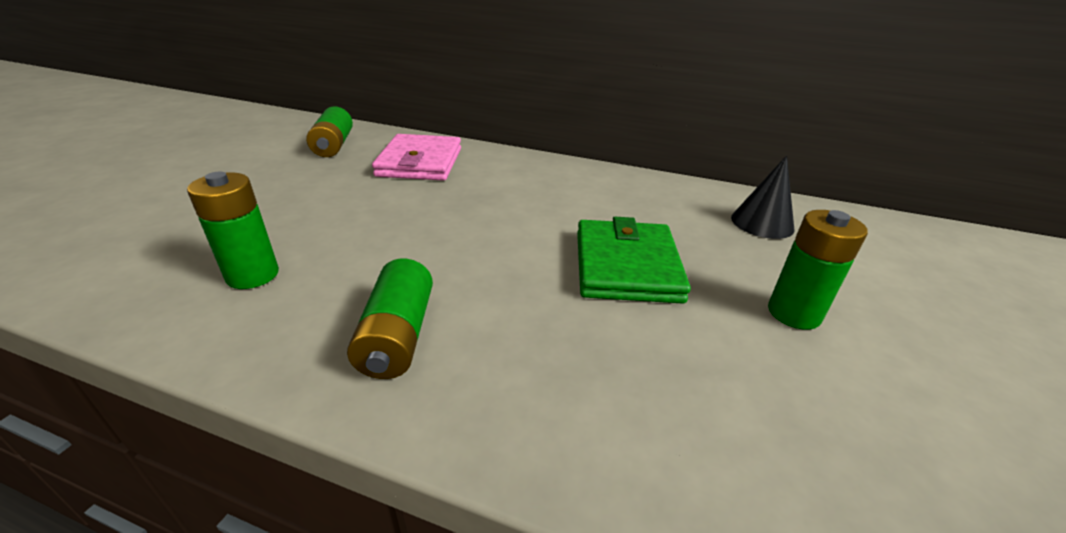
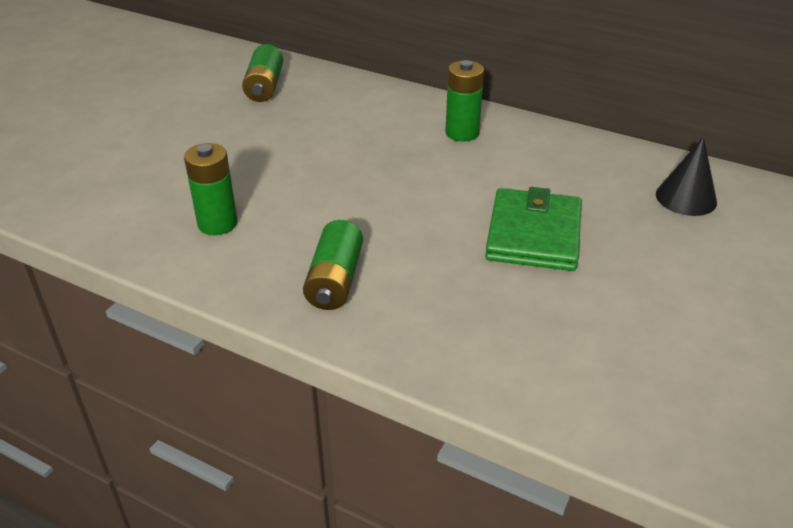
camera: 10 degrees right, 5 degrees up
(420, 162) = (352, 111): pink wallet -> none
(794, 313) = (668, 286): green battery -> green battery (462, 133)

